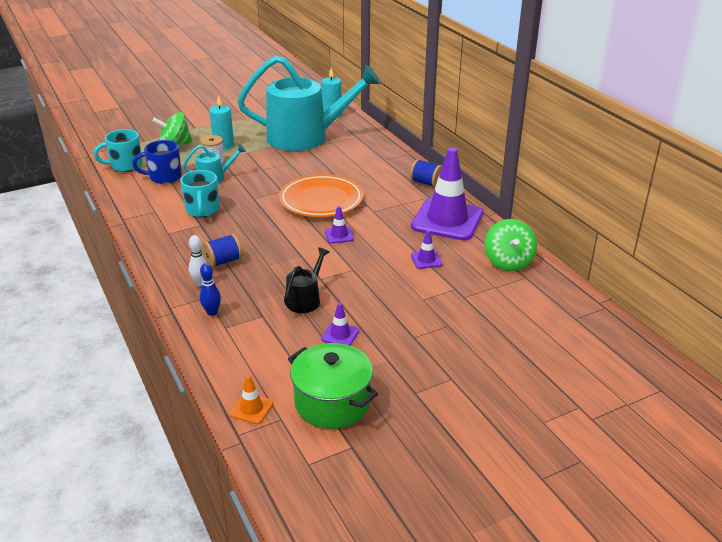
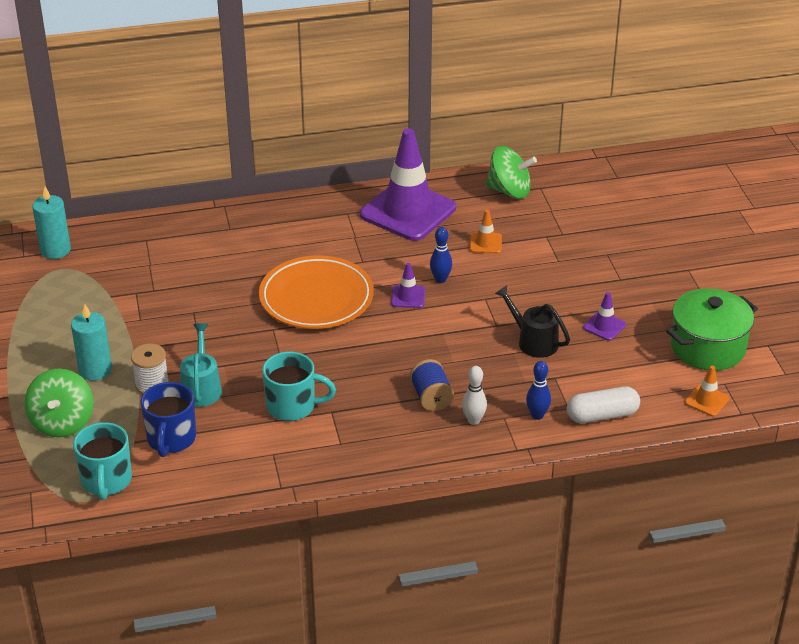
camera: 75 degrees left, 5 degrees up
(218, 346) = (602, 415): none -> white capsule
(305, 137) = (118, 286): turquoise watering can -> none
(367, 246) = (440, 279): none -> blue bowling pin
(426, 183) = (312, 208): blue spool -> none
(426, 260) = (485, 243): purple traffic cone -> orange traffic cone

